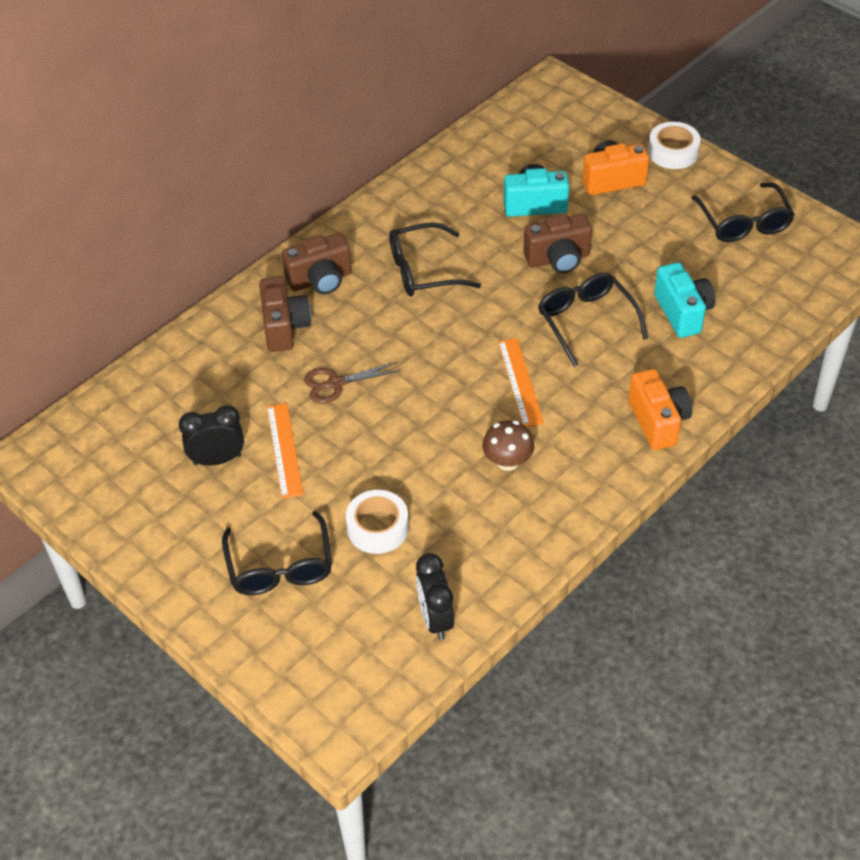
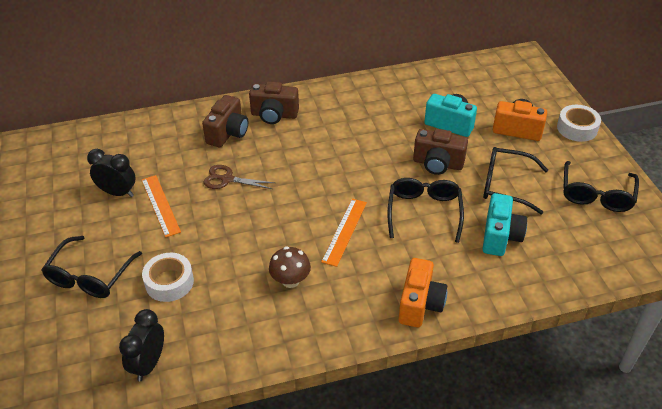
camera: 30 degrees right, 5 degrees down
(284, 450) = (160, 205): orange ruler -> orange ruler turned 45 degrees counterclockwise
(423, 271) = (341, 135): black glasses -> black glasses (505, 185)

